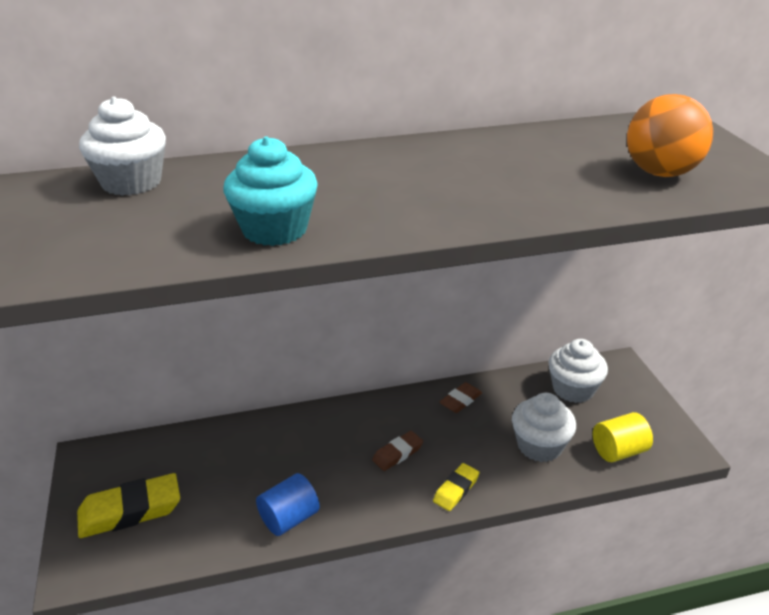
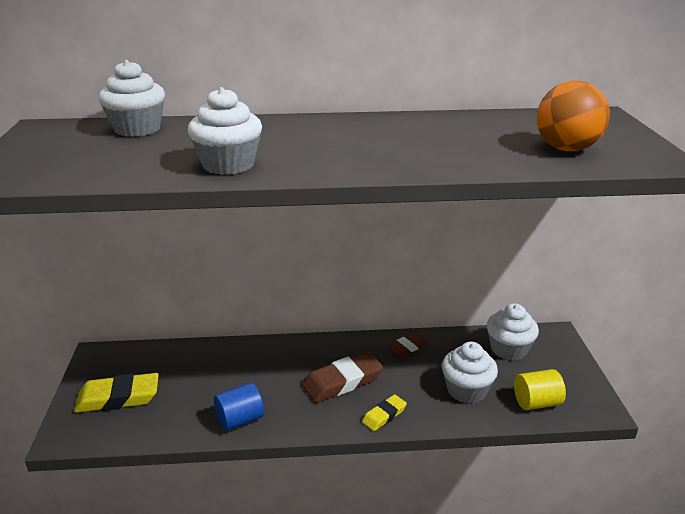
camera: 10 degrees right, 5 degrees down
(275, 229) = (228, 165): turquoise cupcake -> white cupcake
(397, 453) = (342, 382): brown eraser -> brown eraser, size x1.78

